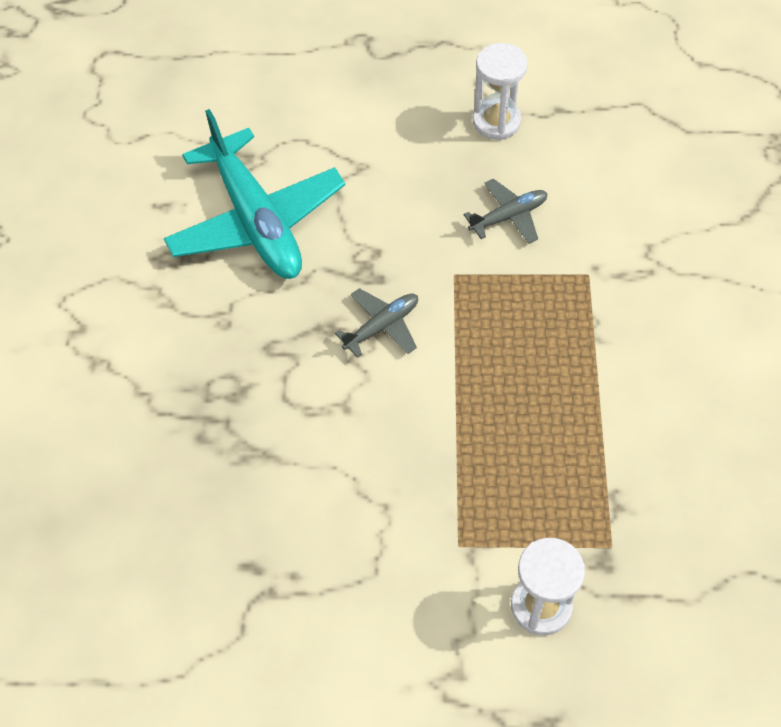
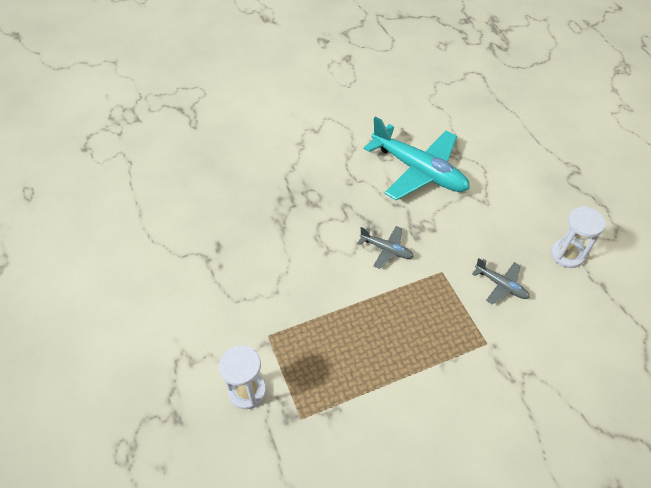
camera: 65 degrees right, 5 degrees down
(256, 221) = (419, 170): turquoise plane -> turquoise plane turned 90 degrees counterclockwise

